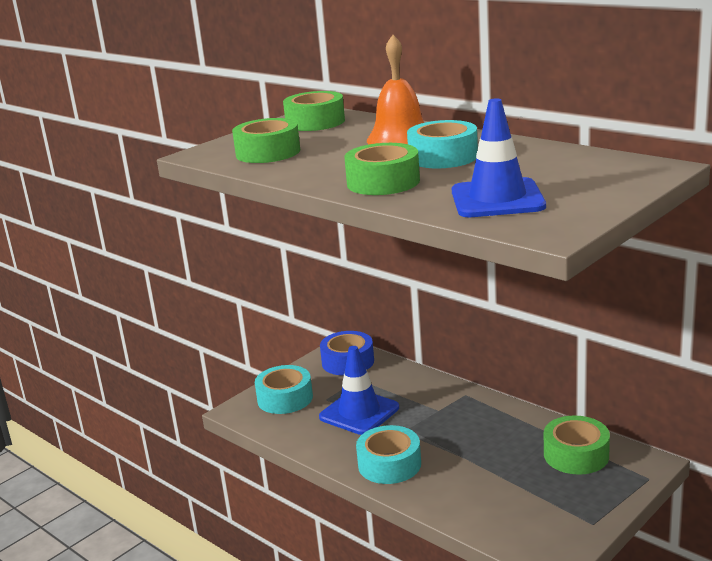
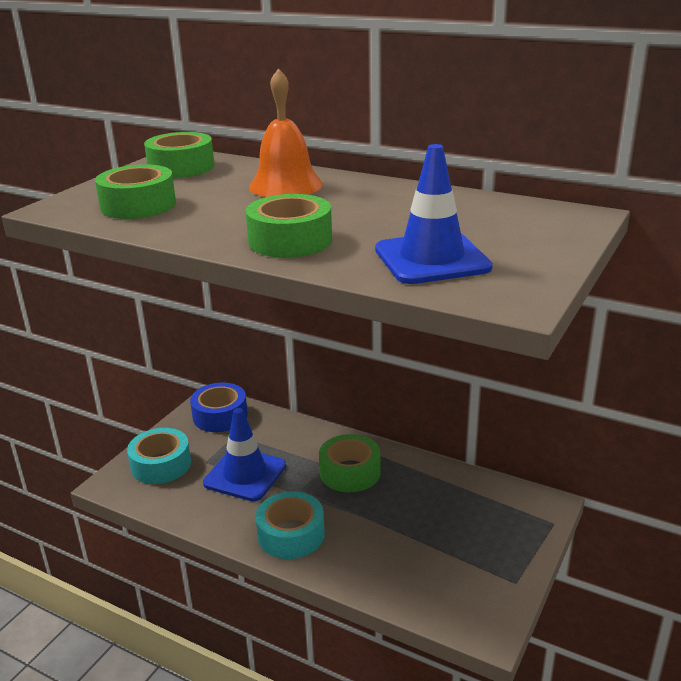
camera: 15 degrees left, 5 degrees up
(443, 157) = (344, 207): turquoise tape -> none
(576, 455) = (477, 503): green tape -> green tape (350, 472)

